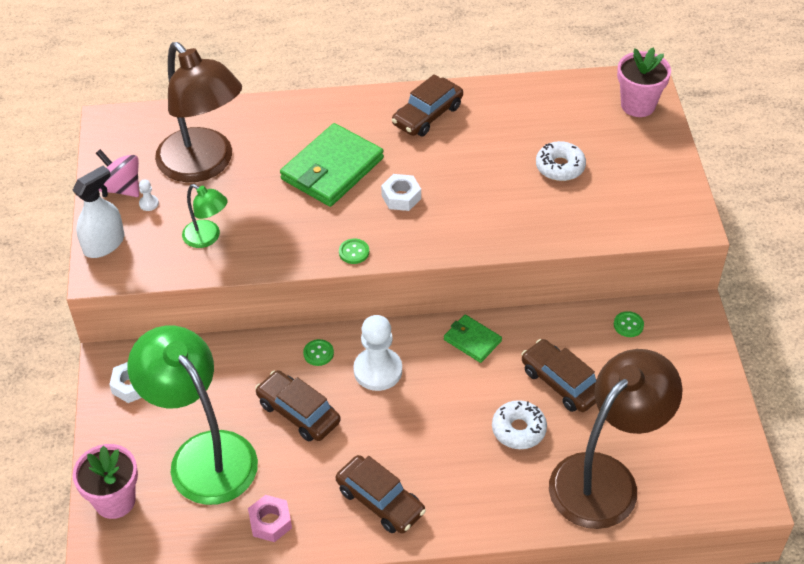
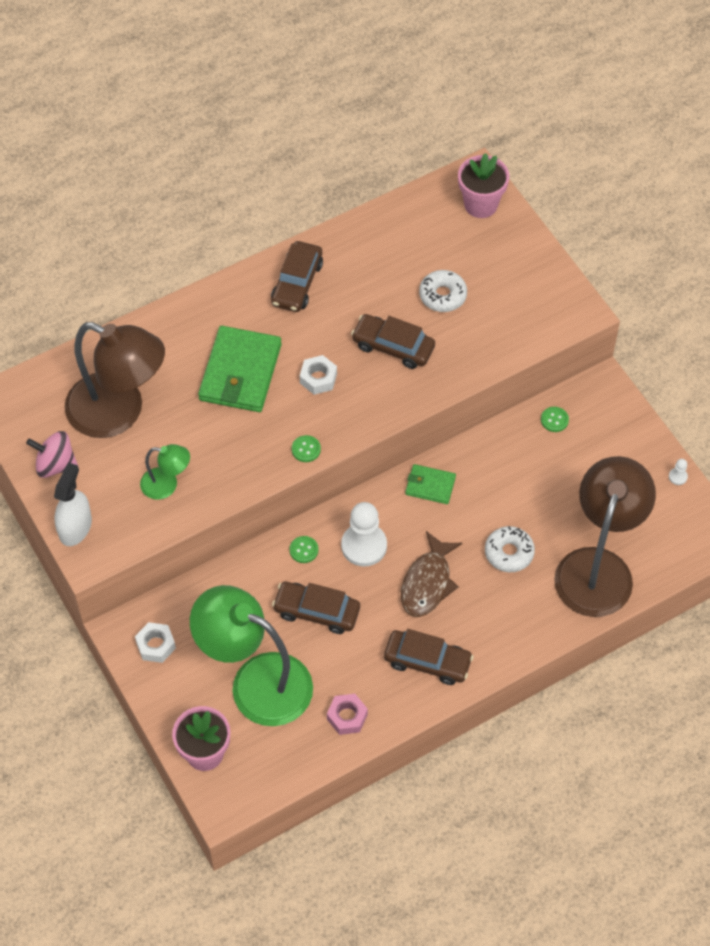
camera: 25 degrees left, 10 degrees up
(149, 203) = (91, 471): white pawn -> white pawn (678, 477)
(421, 427) = (428, 583): none -> brown fish
(561, 383) = (523, 496): brown car -> brown car (393, 346)

